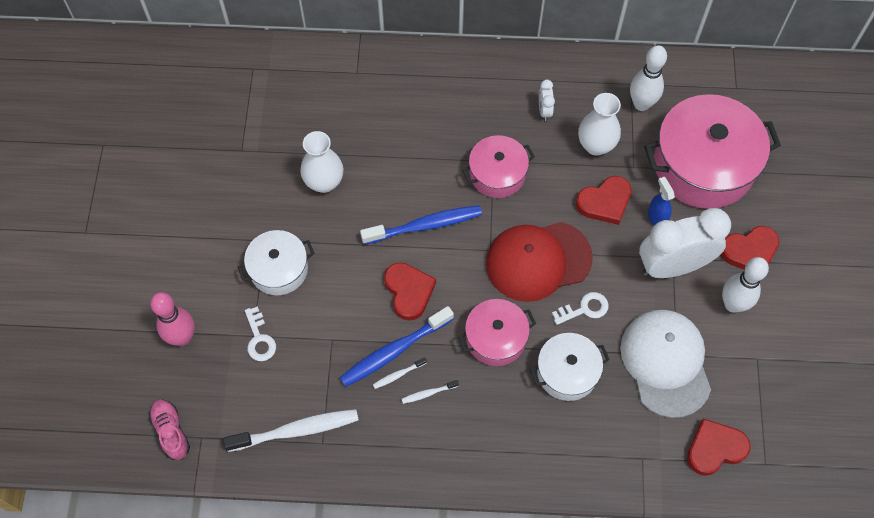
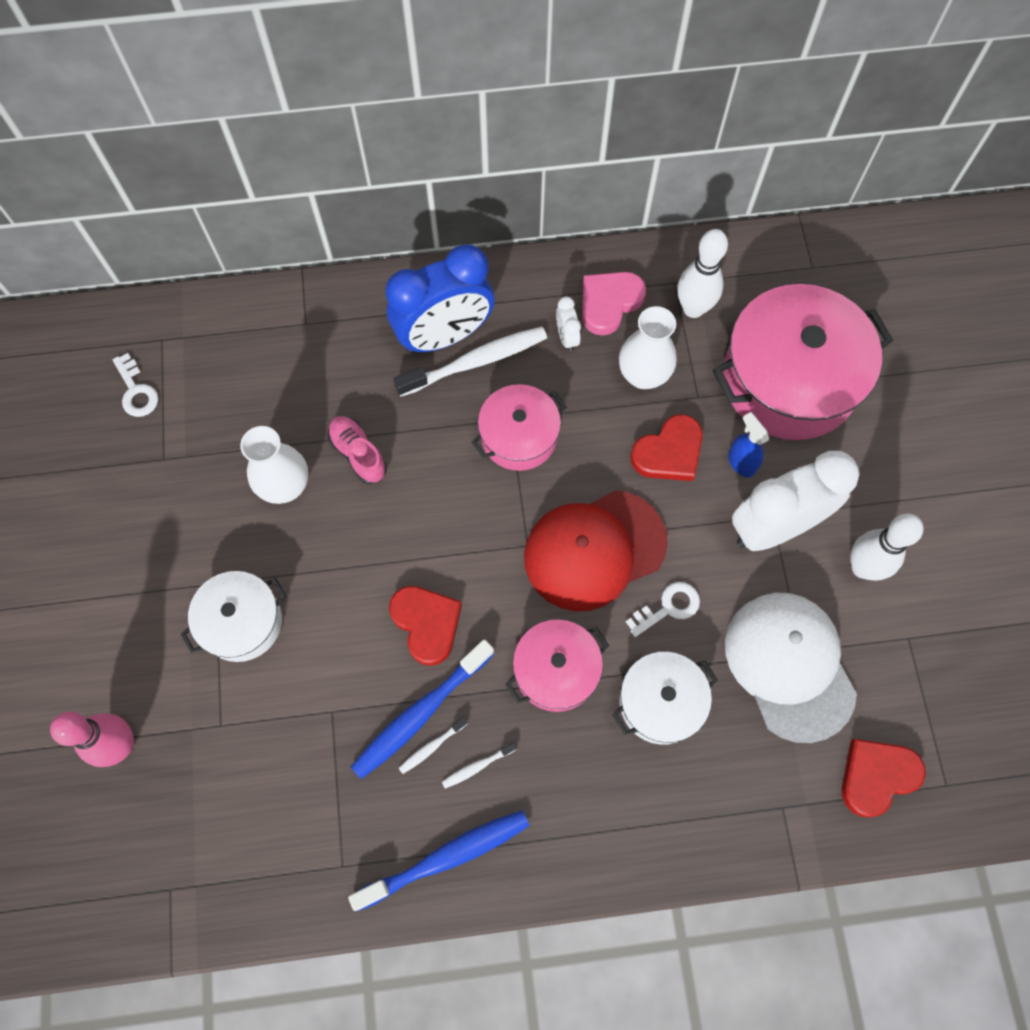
camera: 10 degrees left, 5 degrees up
(171, 432) = (126, 889): pink shoe -> pink shoe (358, 454)
(259, 339) = (230, 729): white key -> white key (136, 391)
(296, 430) = (303, 854): white toothbrush -> white toothbrush (476, 362)
(425, 225) = (433, 525): blue toothbrush -> blue toothbrush (446, 857)
(455, 96) = (444, 336): none -> blue clock
(580, 91) = (609, 303): none -> pink heart
(749, 251) = (871, 489): red heart -> none

